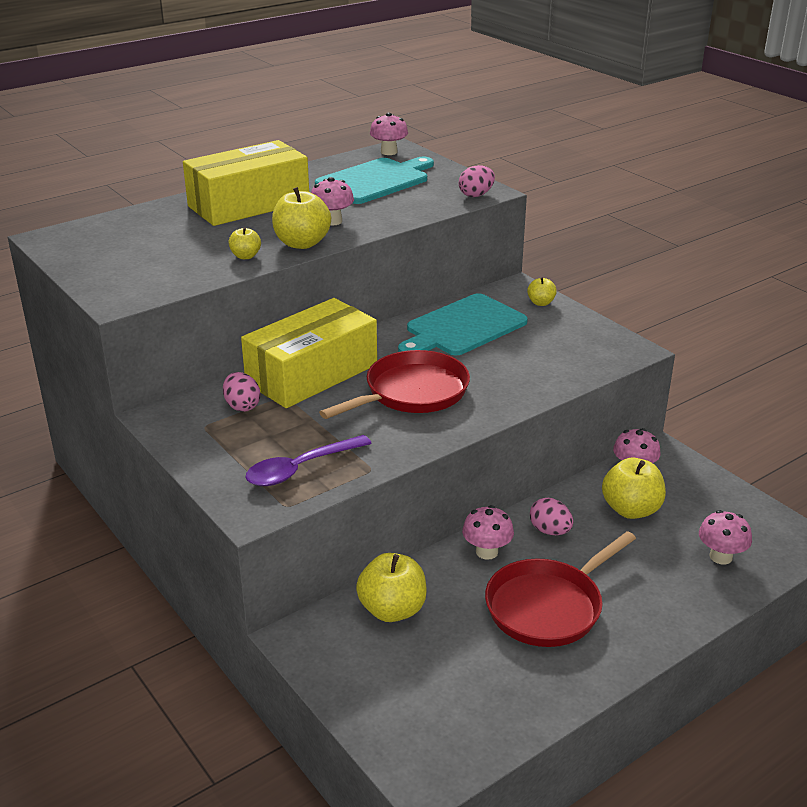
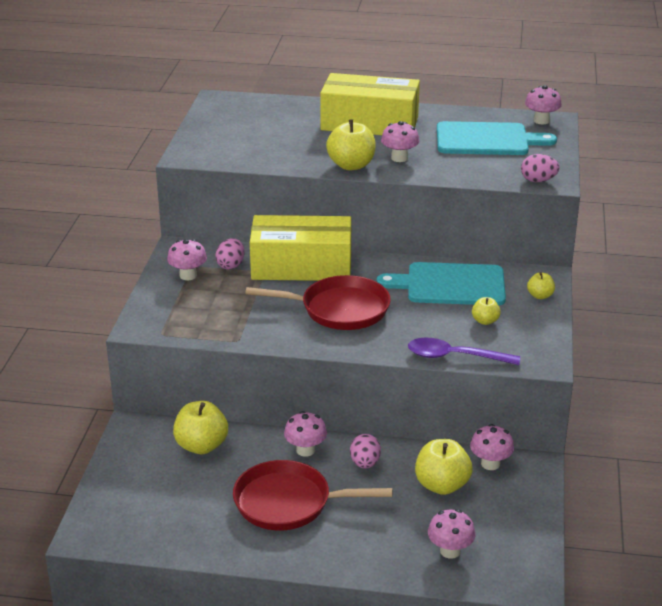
camera: 45 degrees right, 0 degrees up
(215, 437) = (188, 275): none -> pink mushroom
(245, 256) = (302, 159): yellow apple -> yellow apple (485, 321)
(301, 468) = (202, 318): purple spoon -> purple spoon (455, 357)

